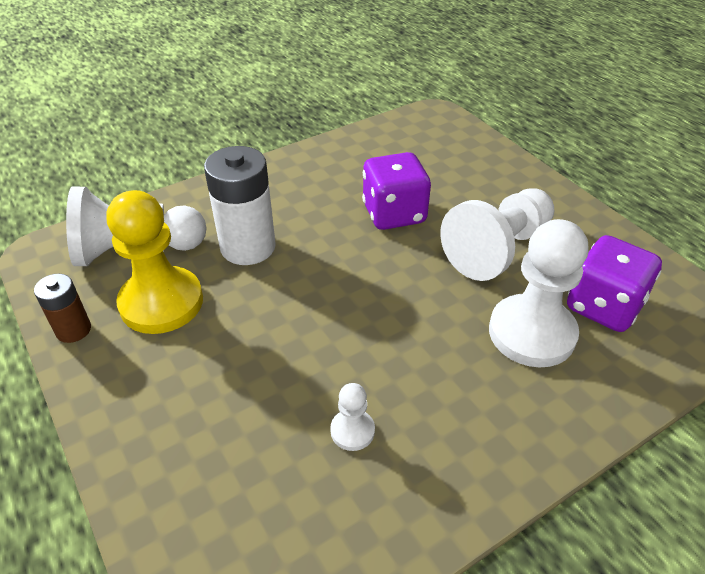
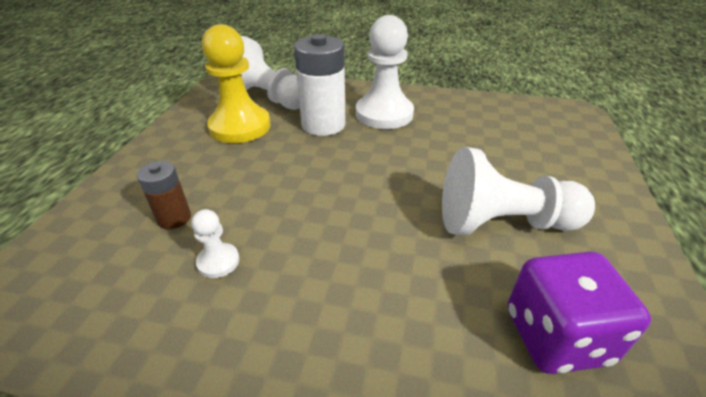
camera: 45 degrees right, 5 degrees down
(73, 330) = (188, 116): brown battery -> brown battery (174, 218)
(394, 214) = (446, 155): purple dice -> none
(531, 333) = (444, 303): white pawn -> white pawn (384, 114)

